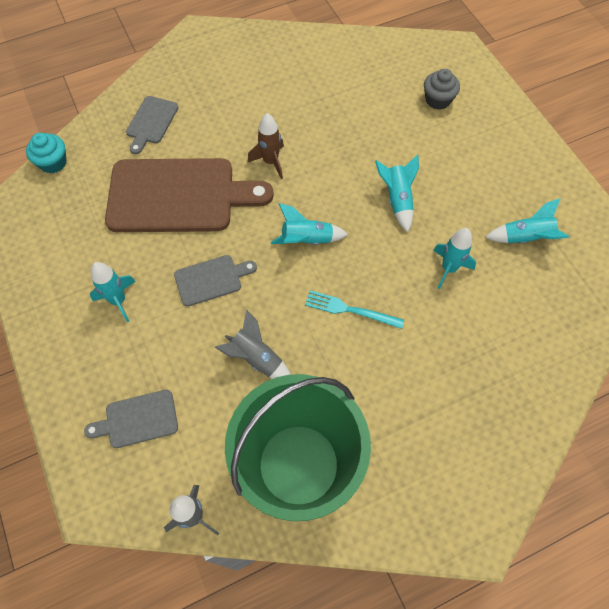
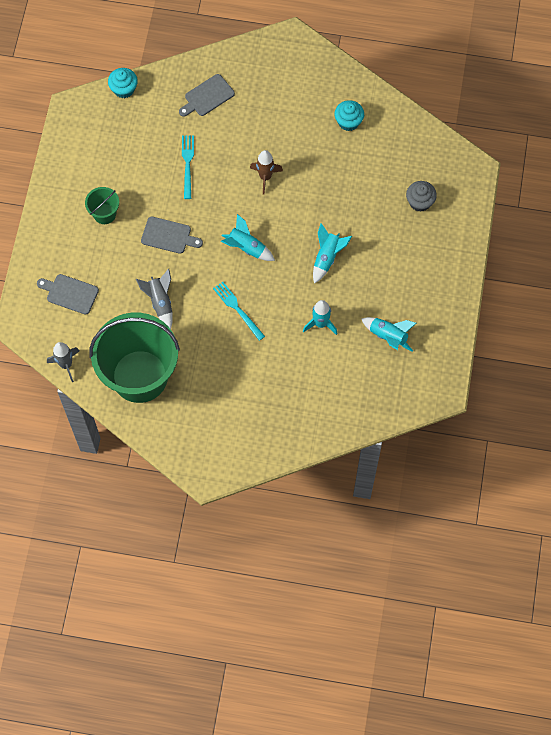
camera: 35 degrees right, 5 degrees up
(118, 300) = (104, 214): turquoise rocket -> green bucket
(178, 195) = (187, 164): brown cutting board -> turquoise fork
(311, 70) = (348, 121): none -> turquoise cupcake

